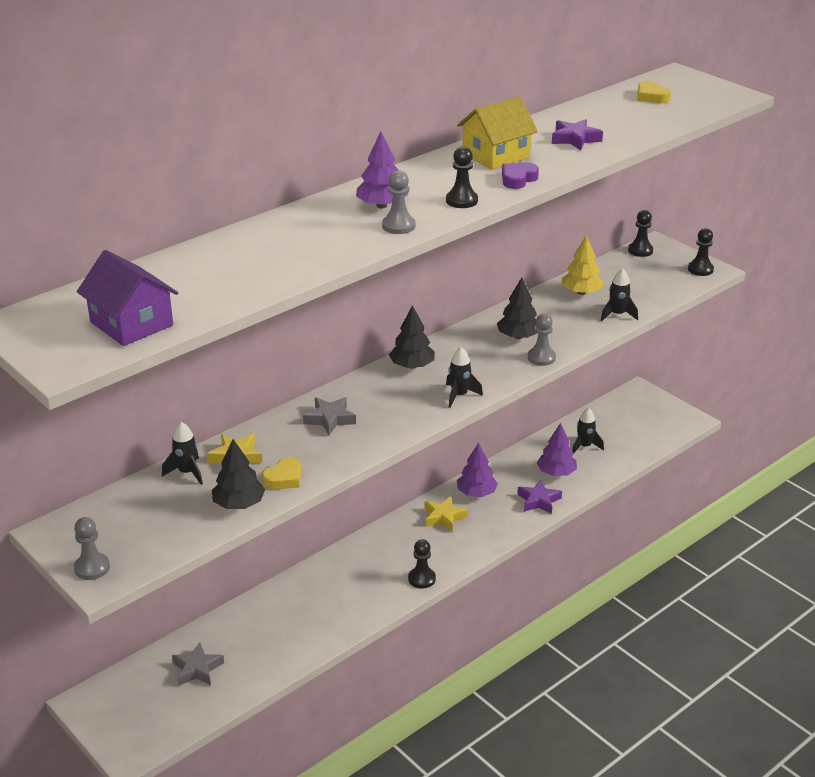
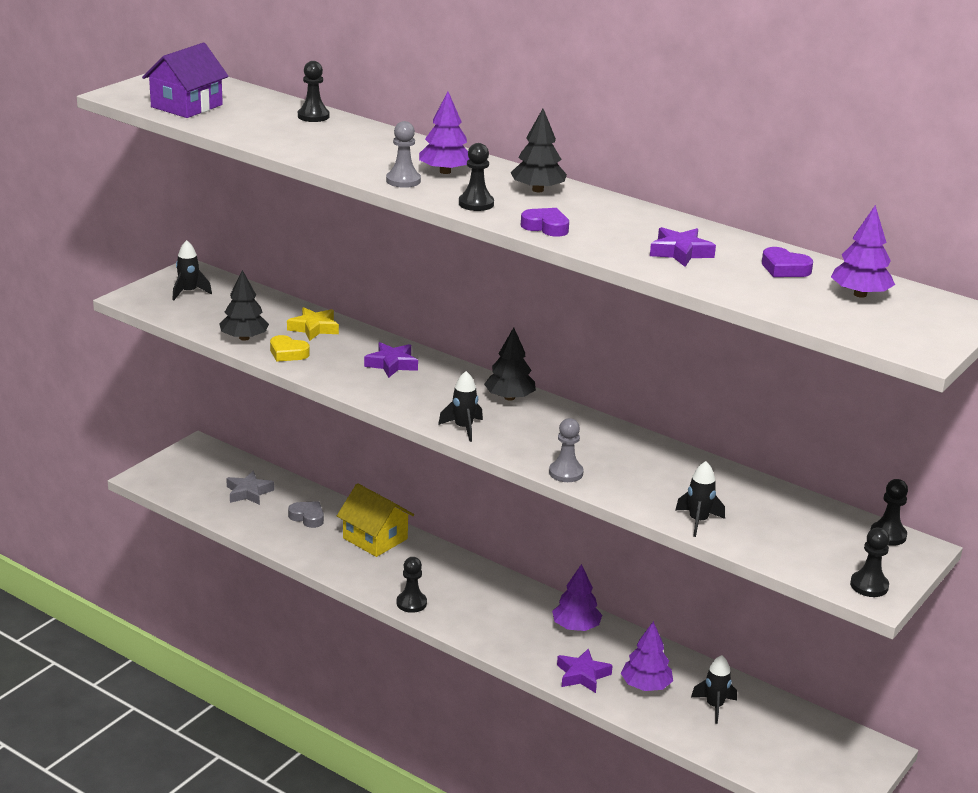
camera: 75 degrees right, 5 degrees down
(92, 568) = (147, 292): grey pawn -> none
(187, 472) = (284, 311): black rocket -> black rocket (189, 292)
(203, 254) = (313, 116): none -> black pawn
(260, 630) = (307, 517): none -> grey heart
(330, 419) = (392, 364): grey star -> purple star
(443, 517) = (520, 607): yellow star -> none
(496, 155) = (603, 214): yellow house -> yellow house (375, 538)
(518, 336) = (605, 456): black tree -> black tree (538, 190)
(581, 292) = (739, 493): yellow tree -> none
(607, 111) = (784, 268): none -> purple heart
(651, 97) = (860, 294): yellow heart -> purple tree

